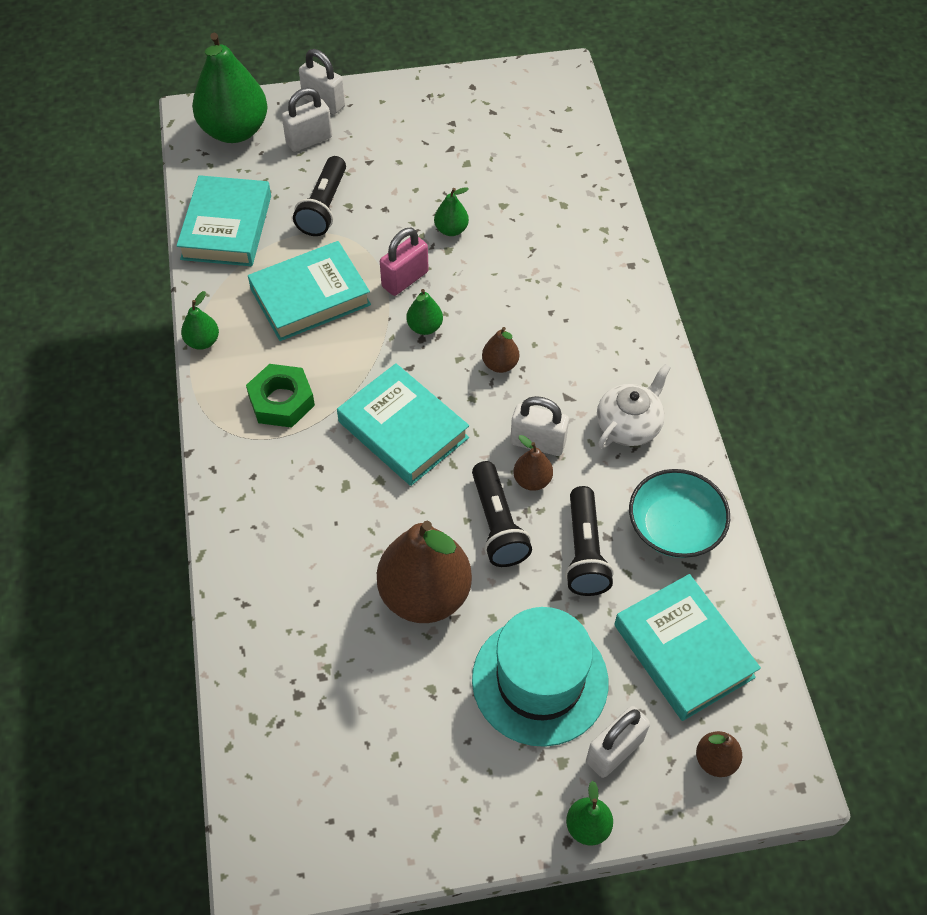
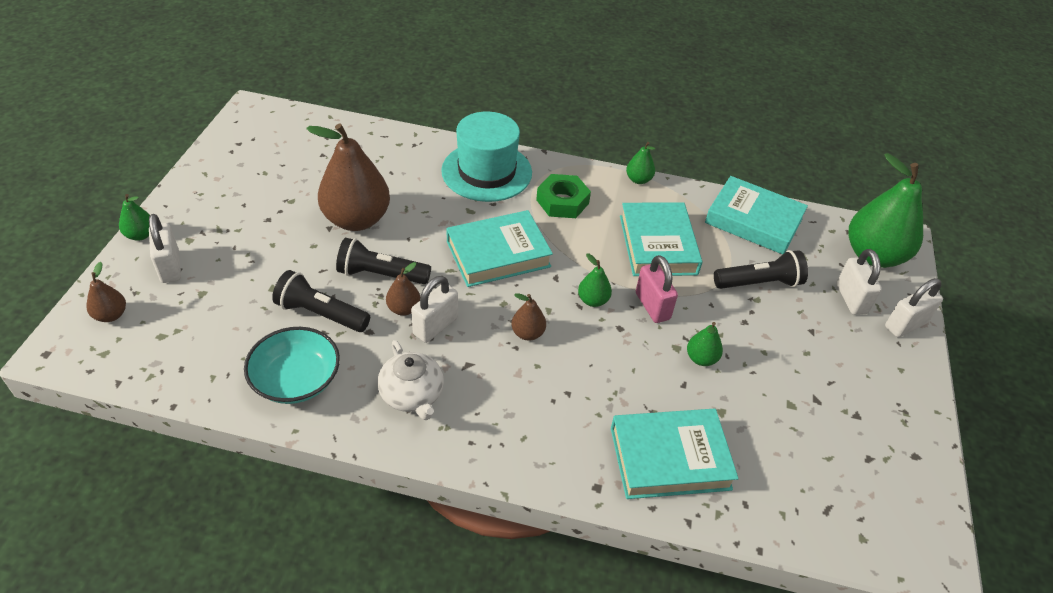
camera: 110 degrees right, 10 degrees down
(324, 207) = (759, 283): black flashlight -> black flashlight turned 135 degrees clockwise
(540, 680) = (249, 250): turquoise hat -> turquoise hat (486, 172)
(683, 651) = (198, 335): turquoise book -> turquoise book (670, 458)

